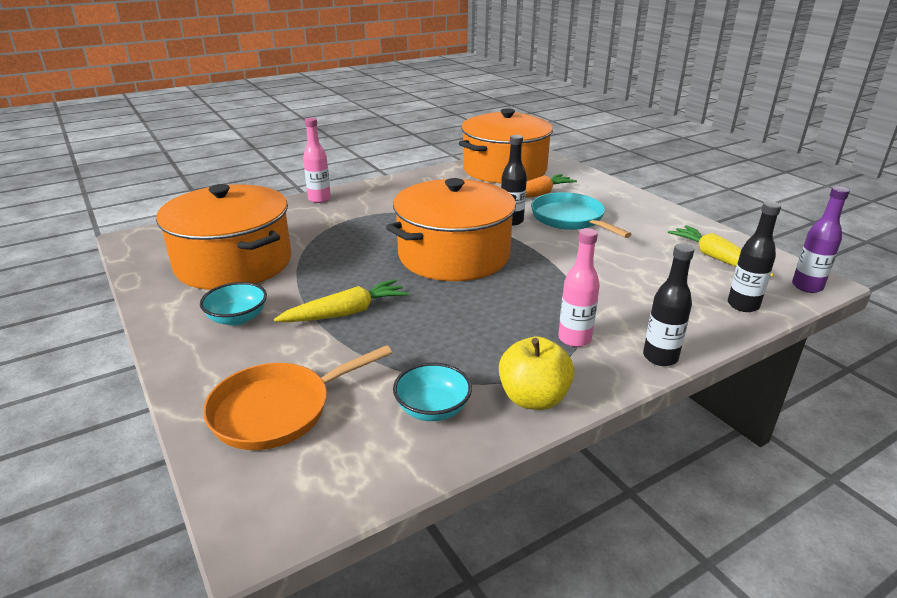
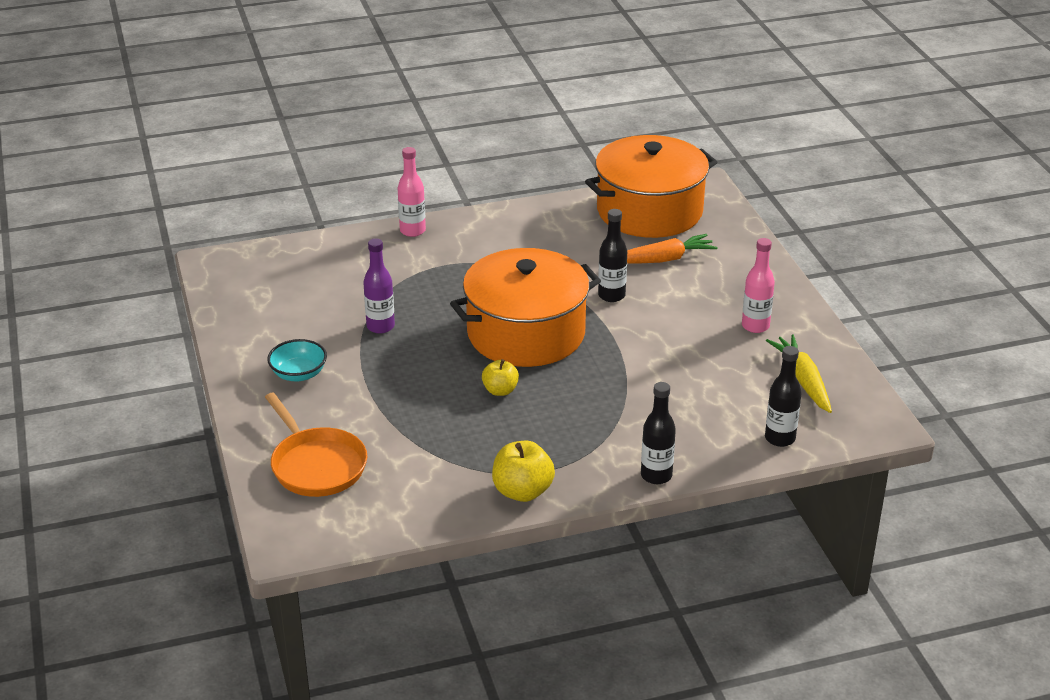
camera: 15 degrees right, 5 degrees up
(233, 263) = (305, 309): orange pot -> none
(278, 410) = (316, 465): orange pan -> orange pan turned 105 degrees counterclockwise
(346, 313) = (396, 384): yellow carrot -> none
(432, 409) = (437, 485): turquoise bowl -> none
(455, 303) = (500, 390): none -> yellow apple
(570, 219) = (679, 303): turquoise pan -> none
(574, 339) = (591, 445): pink bottle -> pink bottle (755, 326)
(807, 286) = (867, 429): purple bottle -> purple bottle (380, 326)

